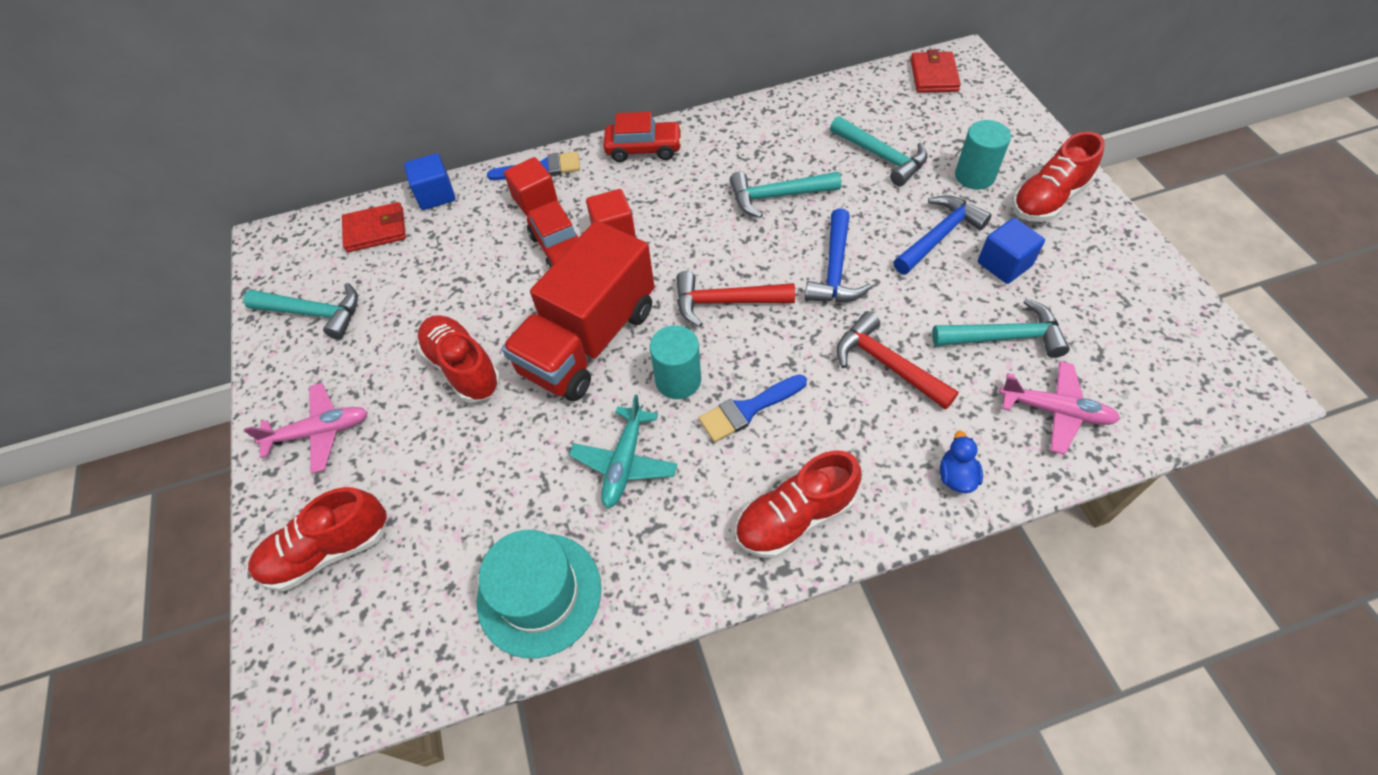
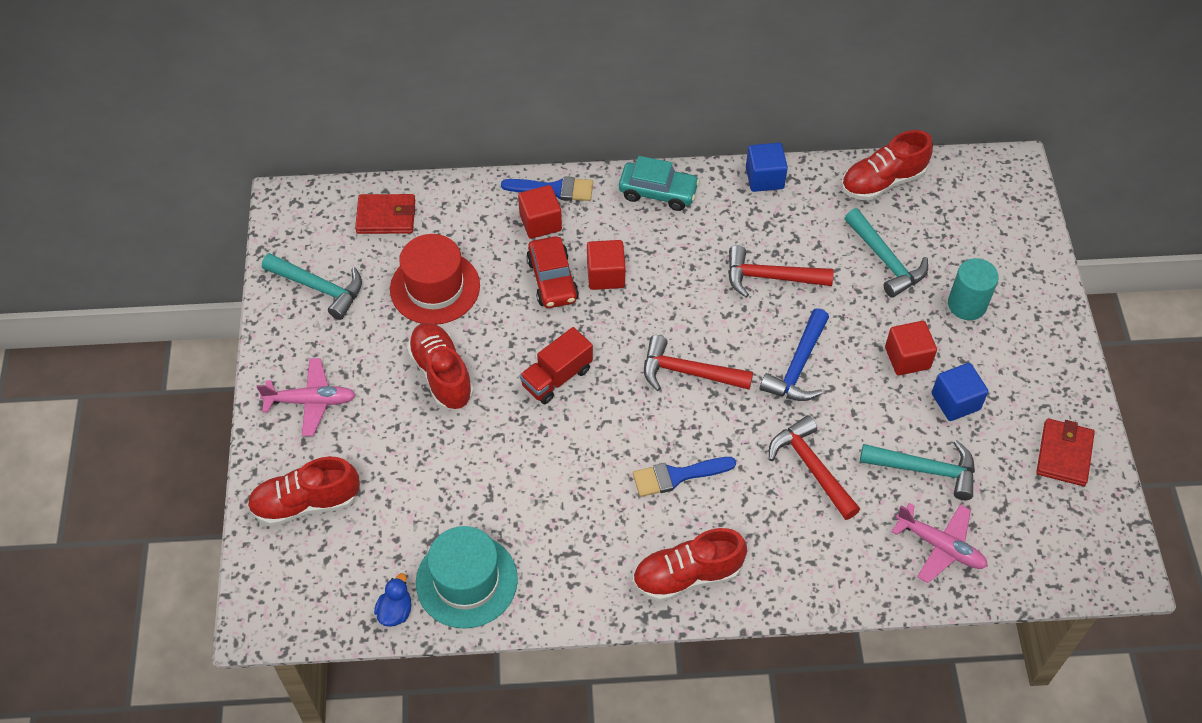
camera: 10 degrees right, 0 degrees up
(436, 195) = (448, 193): blue cube -> blue cube (764, 178)
(439, 284) = (435, 287): none -> red hat
(588, 340) = (557, 377): red truck -> red truck, size x0.51
(624, 463) = (560, 494): turquoise plane -> none
(644, 149) = (658, 192): red car -> turquoise car
(678, 380) = (625, 434): turquoise cylinder -> none
(777, 196) = (770, 277): turquoise hammer -> red hammer
(933, 75) = (974, 181): red wallet -> red wallet (1064, 454)
(939, 236) = (907, 358): blue hammer -> red cube
(956, 476) = (832, 577): blue duck -> blue duck (395, 611)
(1048, 199) = (1026, 347): red shoe -> red shoe (882, 182)

